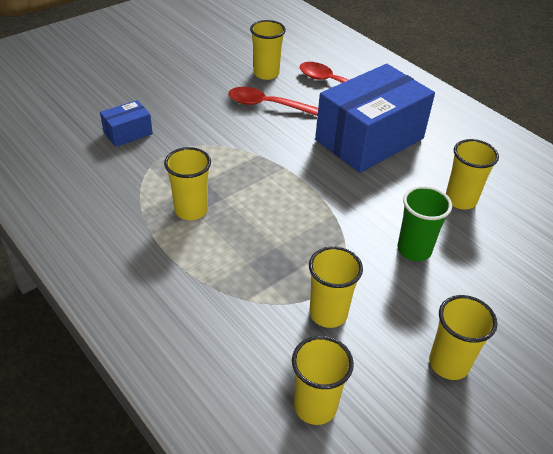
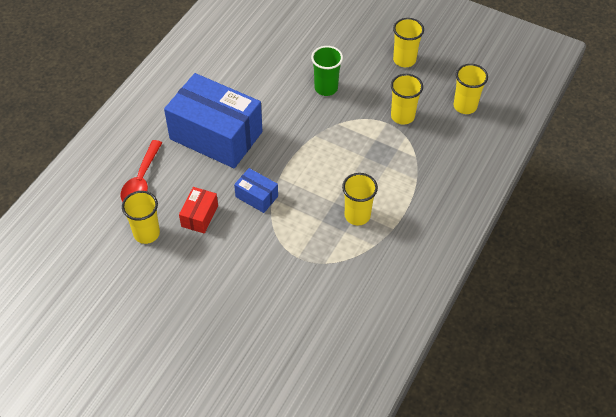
camera: 110 degrees left, 10 degrees up
(128, 133) = (290, 299): blue box -> blue box (256, 196)
(266, 105) = (199, 216): red spoon -> red box
(460, 200) = (263, 73): yellow cup -> none

